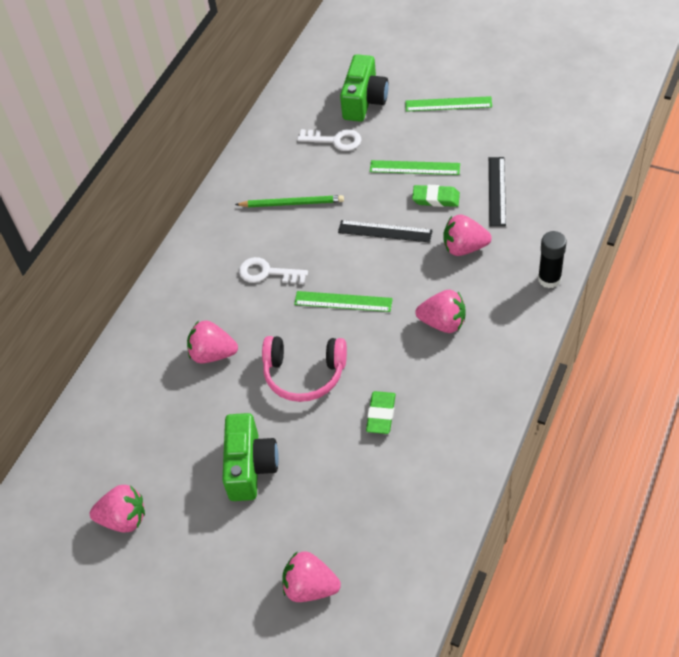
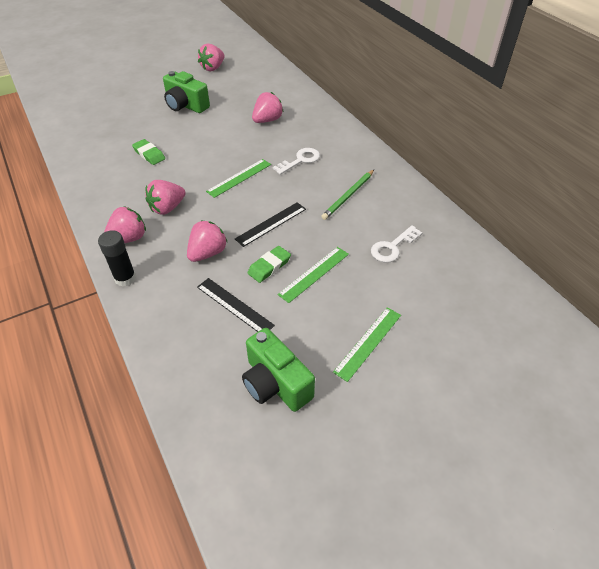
camera: 120 degrees right, 5 degrees down
(304, 374) = (211, 142): pink headphones -> none
(310, 587) = (106, 97): pink strawberry -> pink strawberry (128, 239)
(364, 101) = (426, 289): green camera -> green camera (275, 383)

